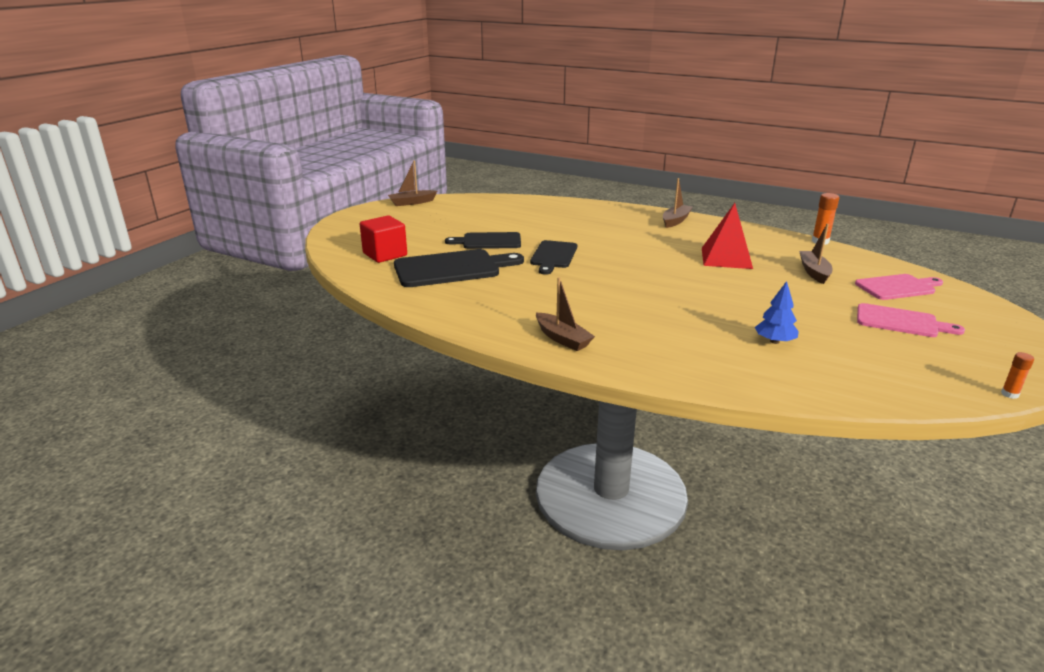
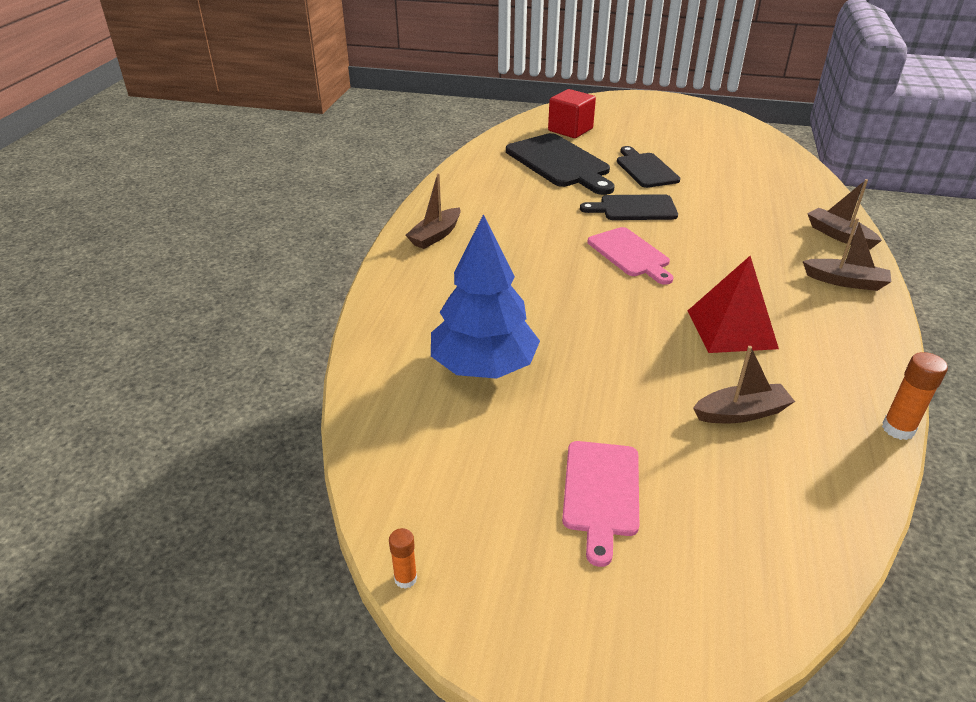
camera: 75 degrees right, 10 degrees up
(412, 202) = (719, 115): brown boat -> brown boat (839, 235)
(774, 341) = (484, 367): blue tree -> blue tree, size x2.06
(897, 287) = (745, 508): pink cutting board -> pink cutting board (630, 254)

